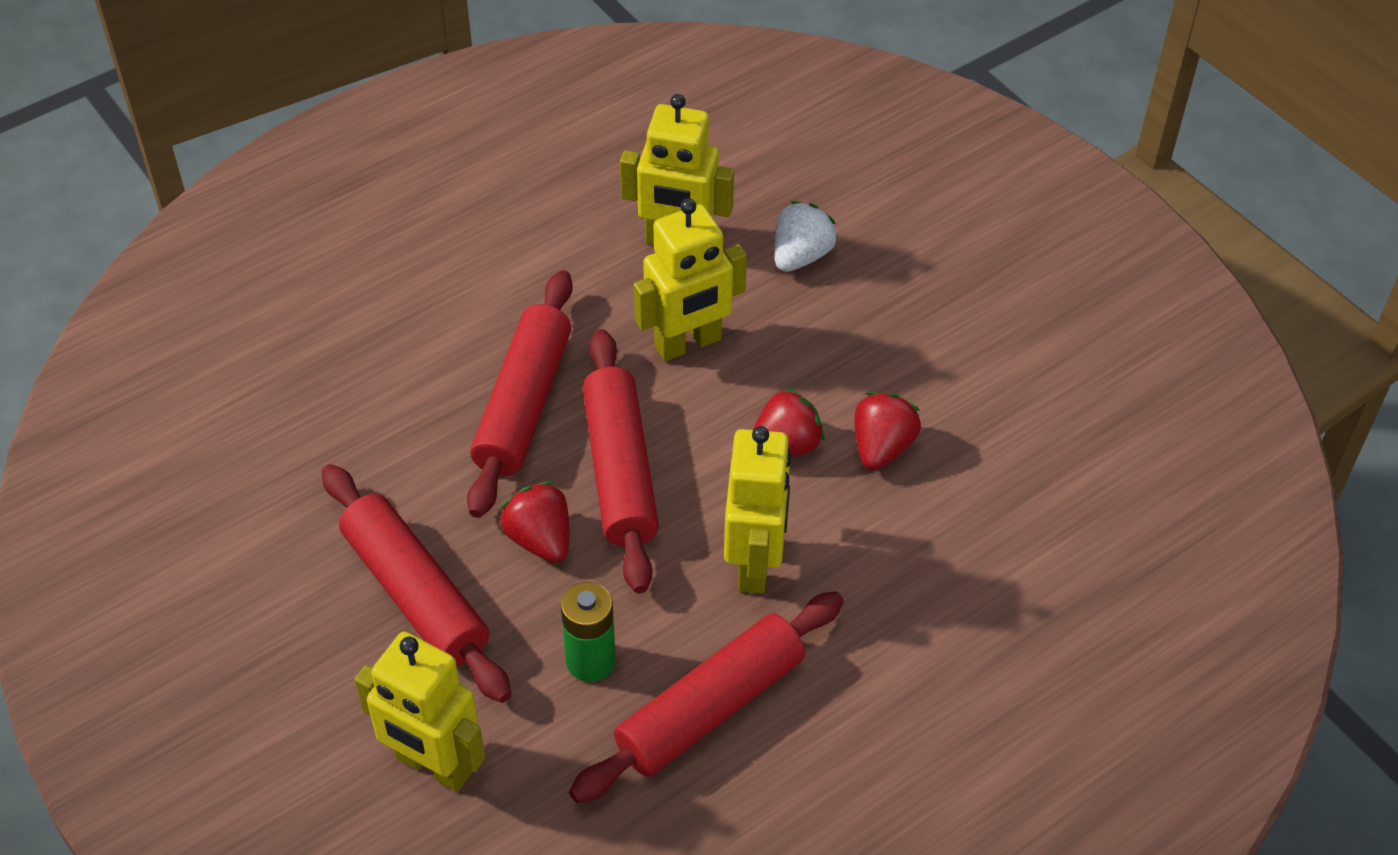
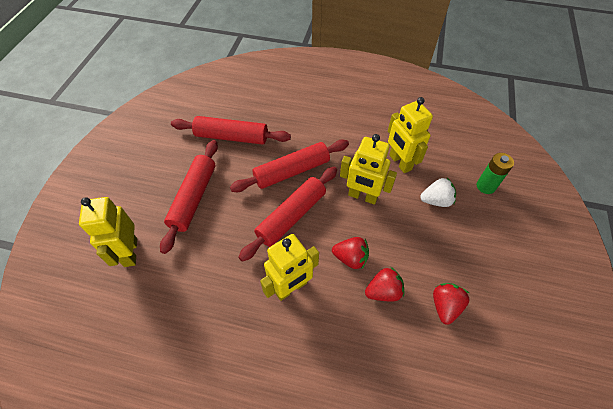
camera: 50 degrees right, 5 degrees up
(540, 539) = (243, 215): red strawberry -> red strawberry (445, 306)
(590, 661) = (206, 266): green battery -> green battery (485, 186)
(710, 708) = (216, 321): red rolling pin -> red rolling pin (232, 137)

